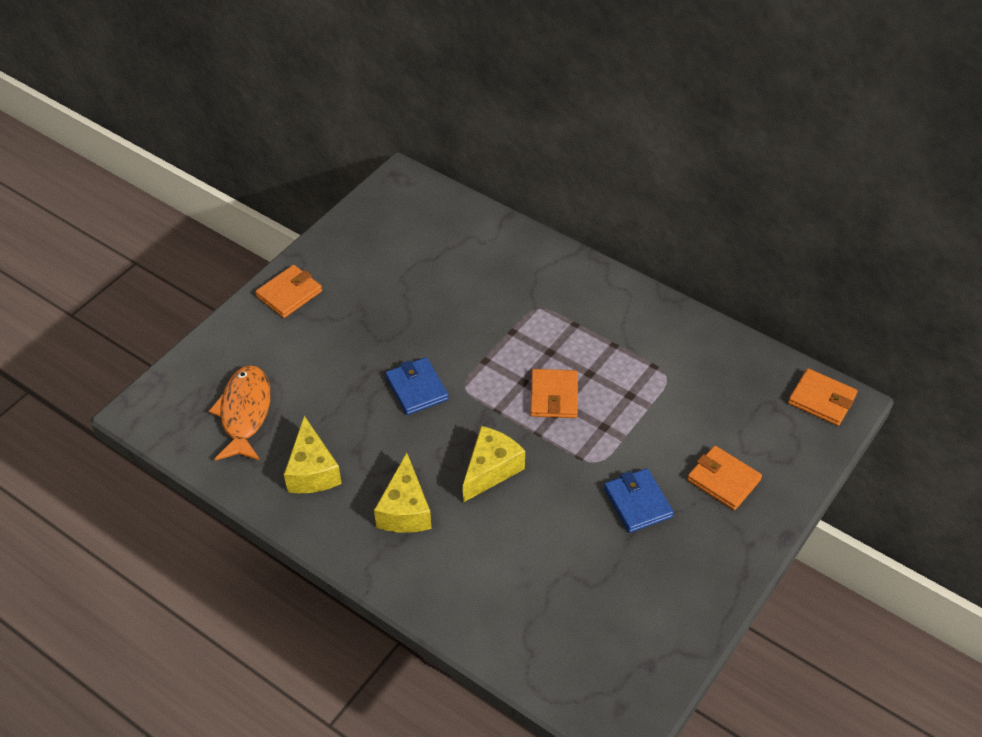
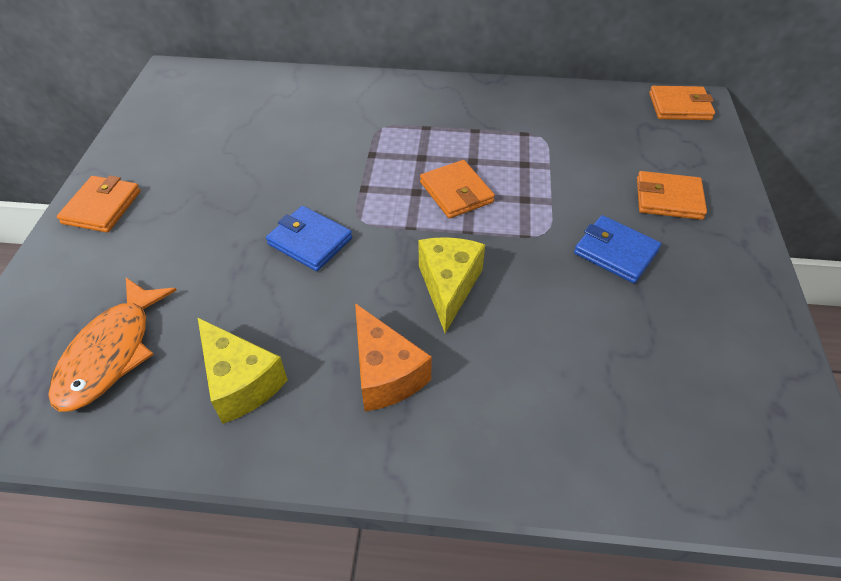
camera: 30 degrees left, 0 degrees up
(245, 413) = (111, 353): orange fish -> orange fish turned 135 degrees counterclockwise
(405, 510) = (385, 373): yellow cheese -> orange cheese

